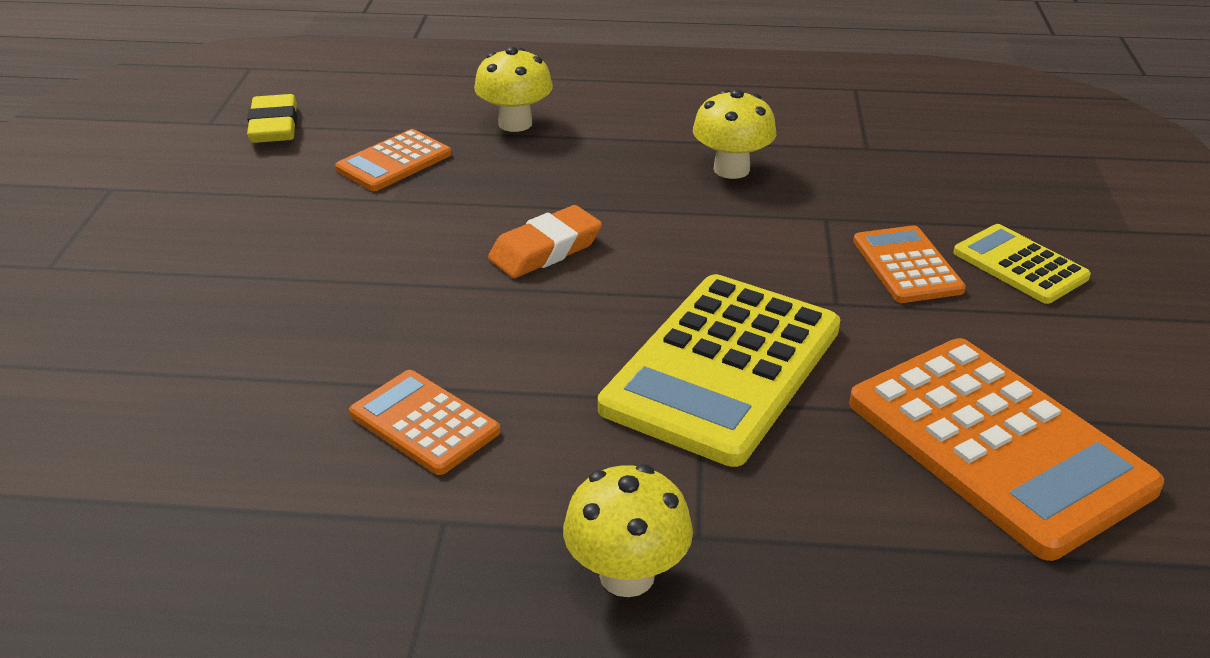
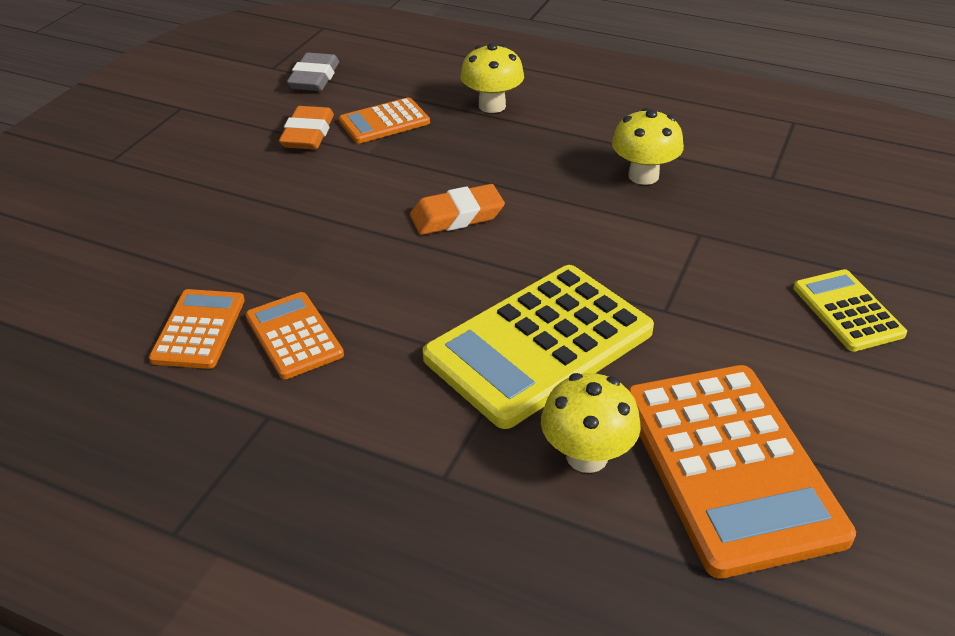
camera: 20 degrees right, 5 degrees up
(274, 126) = (314, 78): yellow eraser -> grey eraser
(304, 191) = (308, 134): none -> orange eraser
(627, 575) = (372, 493): yellow mushroom -> yellow mushroom (587, 456)
(907, 266) = (744, 290): orange calculator -> orange calculator (199, 329)

